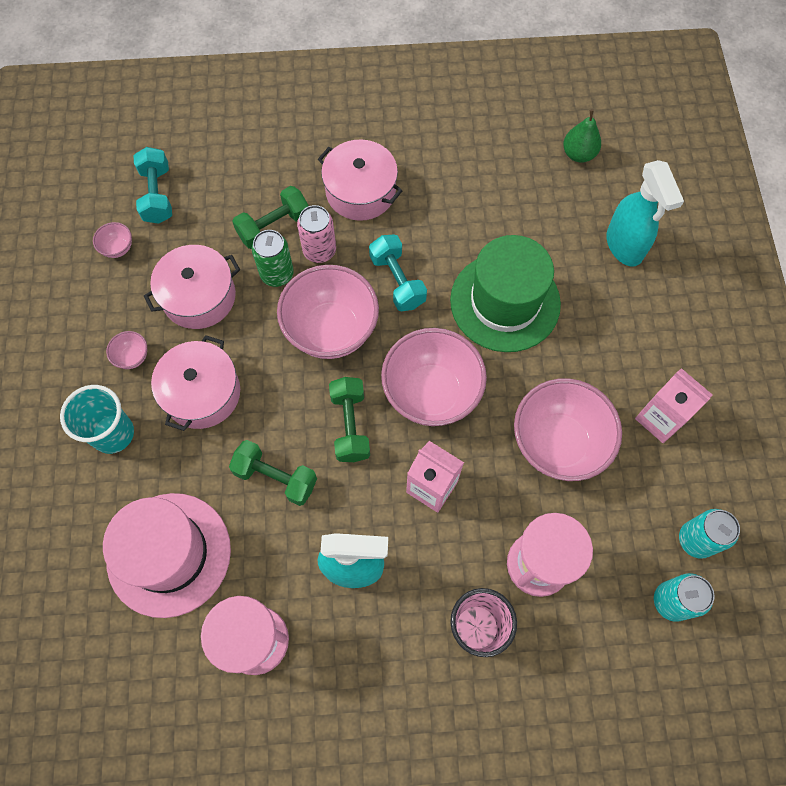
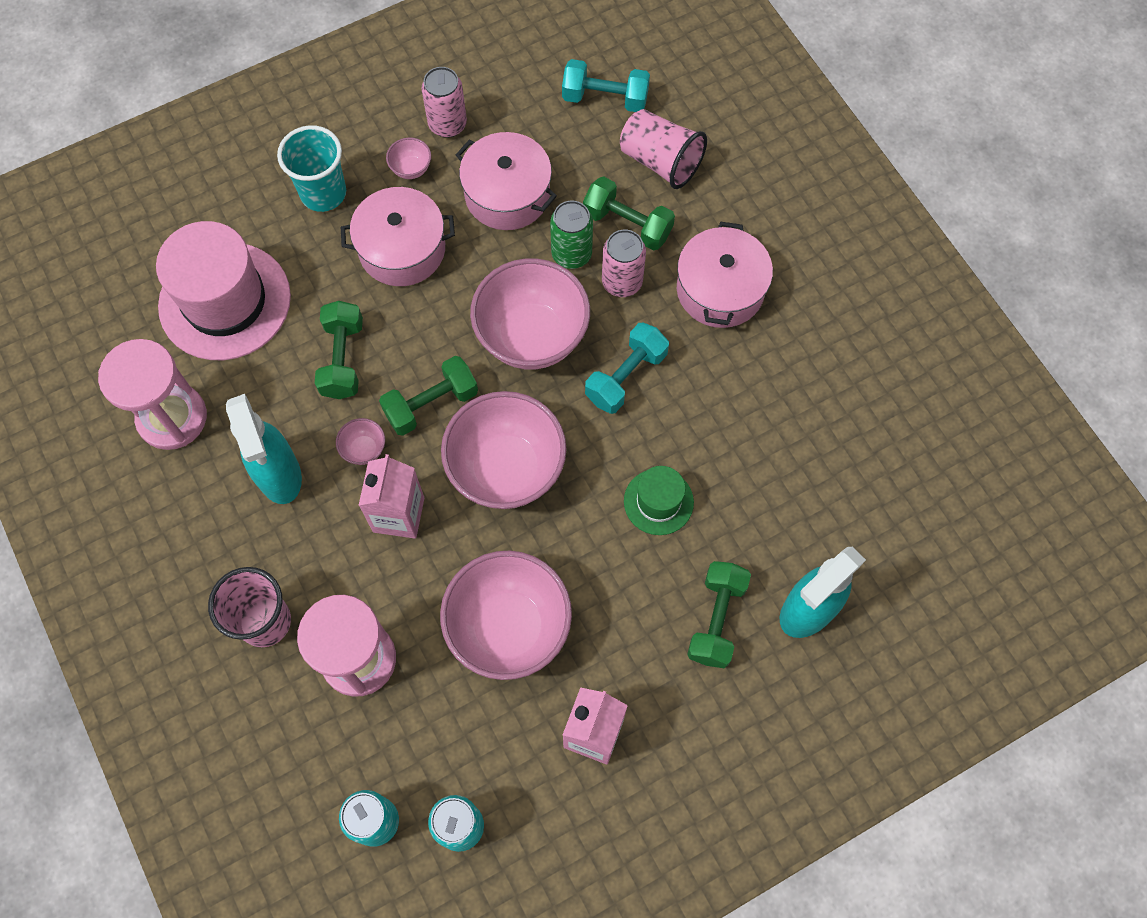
camera: 65 degrees right, 0 degrees up
(109, 313) = (447, 124): none -> pink can
(118, 248) = (524, 95): pink bowl -> pink bowl (364, 449)
(157, 195) = (605, 98): turquoise dumbbell -> turquoise dumbbell turned 45 degrees clockwise
(234, 183) = (660, 162): none -> pink cup
(505, 302) = (658, 502): green hat -> green hat, size x0.50
(578, 154) = (911, 507): green pear -> none
(608, 304) = (716, 619): none -> green dumbbell

